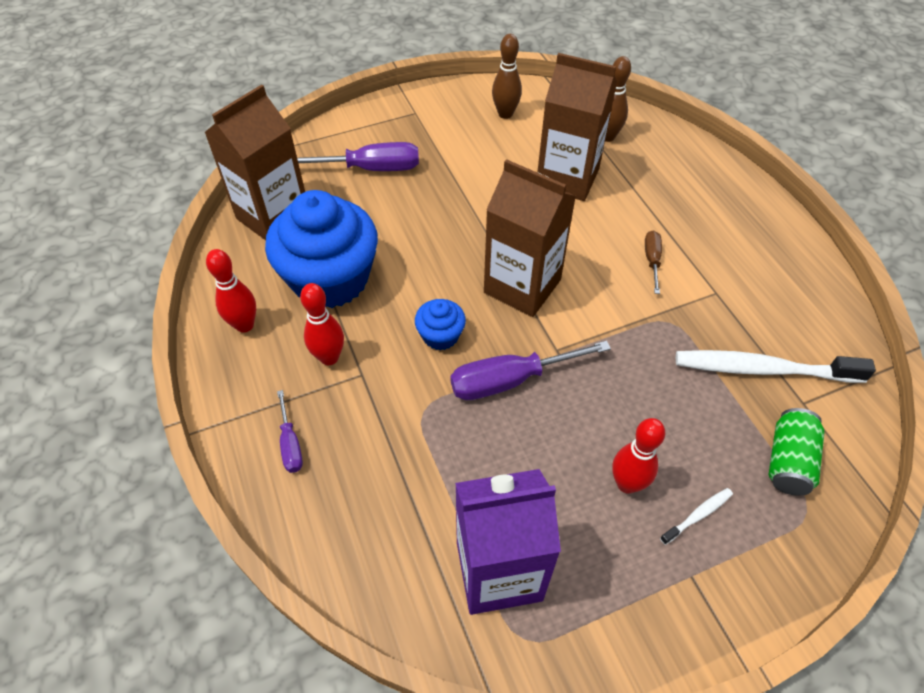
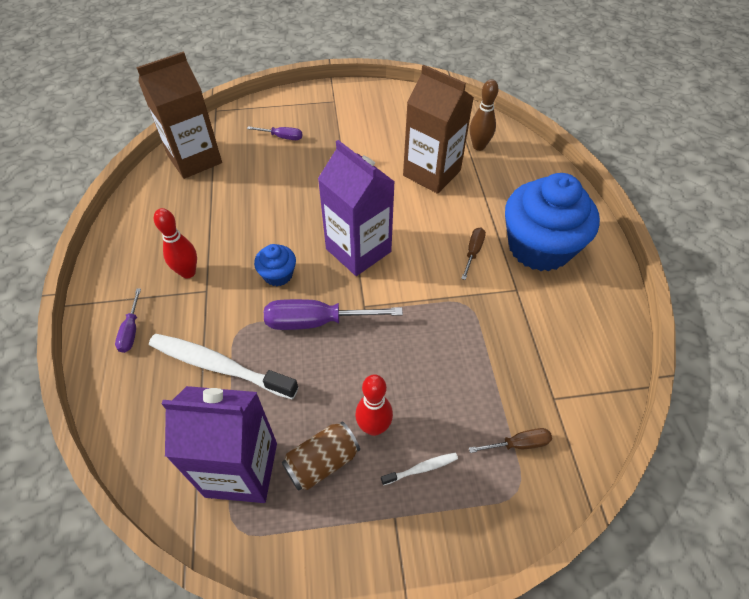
camera: 15 degrees right, 0 degrees up
(244, 325) = (138, 235): red bowling pin -> none
(330, 279) = (215, 214): blue cupcake -> blue cupcake (539, 247)
(372, 168) = (282, 137): purple screwdriver -> purple screwdriver, size x0.54
(505, 114) = (404, 114): brown bowling pin -> none
(522, 286) = (358, 250): brown carton -> purple carton
(587, 537) = (322, 462): none -> brown can
(762, 369) = (529, 361): white toothbrush -> white toothbrush (219, 366)
(788, 461) = (519, 444): green can -> brown screwdriver

